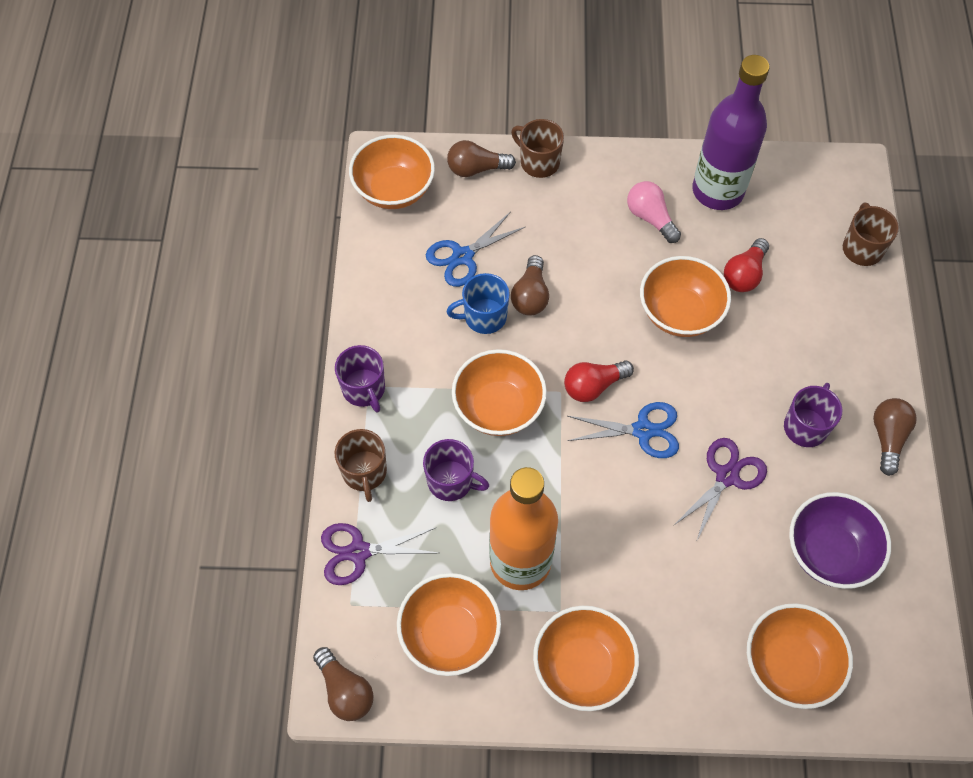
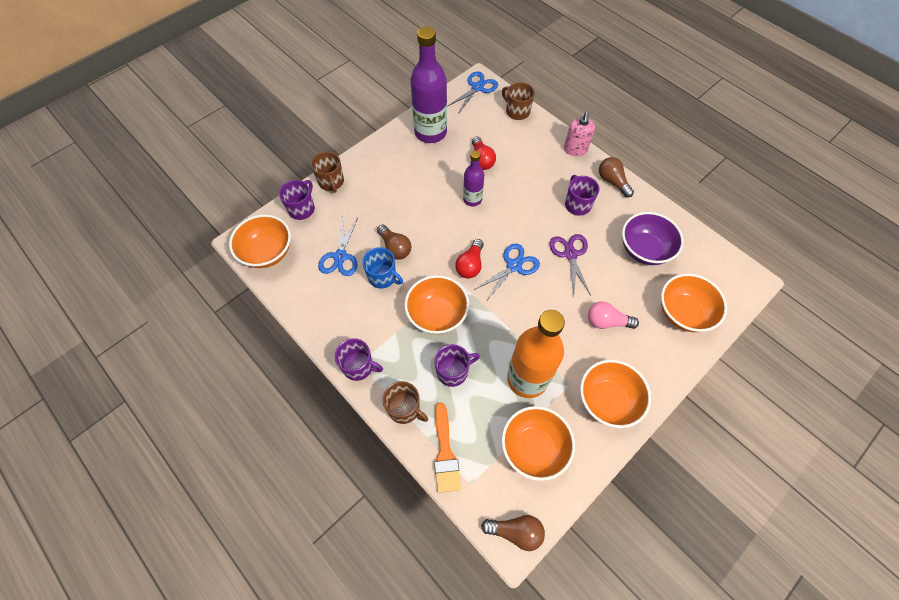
camera: 45 degrees left, 0 degrees up
(358, 552) = (445, 453): purple scissors -> orange brush
(476, 169) = (302, 209): brown light bulb -> purple mug
(484, 317) = (383, 277): blue mug -> blue mug turned 90 degrees counterclockwise
(539, 162) = (331, 182): brown mug -> brown mug turned 105 degrees counterclockwise
(650, 218) = (413, 167): pink light bulb -> pink light bulb (607, 322)
(679, 313) = (472, 199): orange bowl -> purple bottle
(843, 177) = (477, 88): none -> blue scissors
(884, 358) = (575, 150): none -> pink soap dispenser

